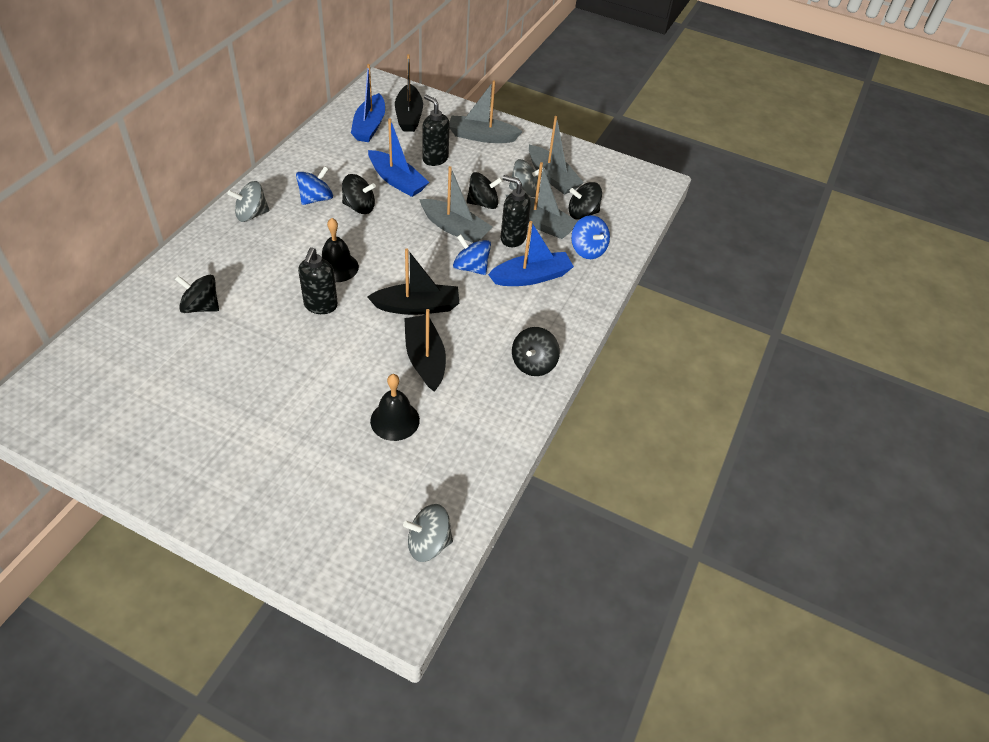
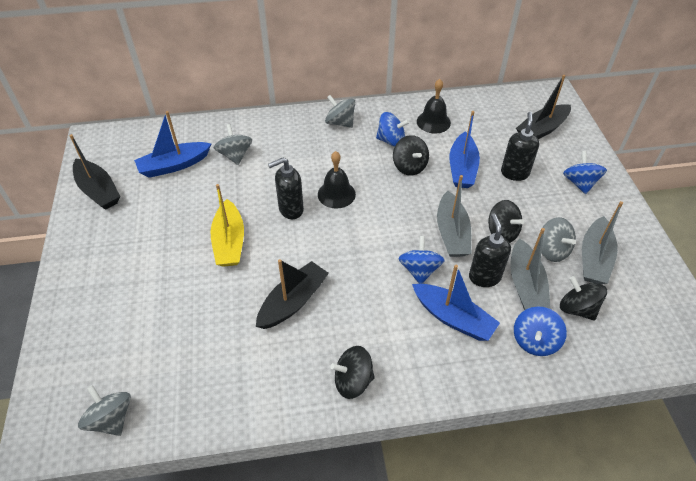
camera: 60 degrees right, 0 degrees up
(201, 307) = (235, 155): black spinning top -> grey spinning top
(312, 367) = (229, 242): none -> yellow boat
(369, 126) = (501, 118): blue boat -> blue boat (174, 165)
(395, 420) = (216, 322): black bell -> black bell (433, 122)
(417, 307) = (342, 263): black boat -> black boat (98, 191)
(482, 136) = (579, 183): grey boat -> blue spinning top

